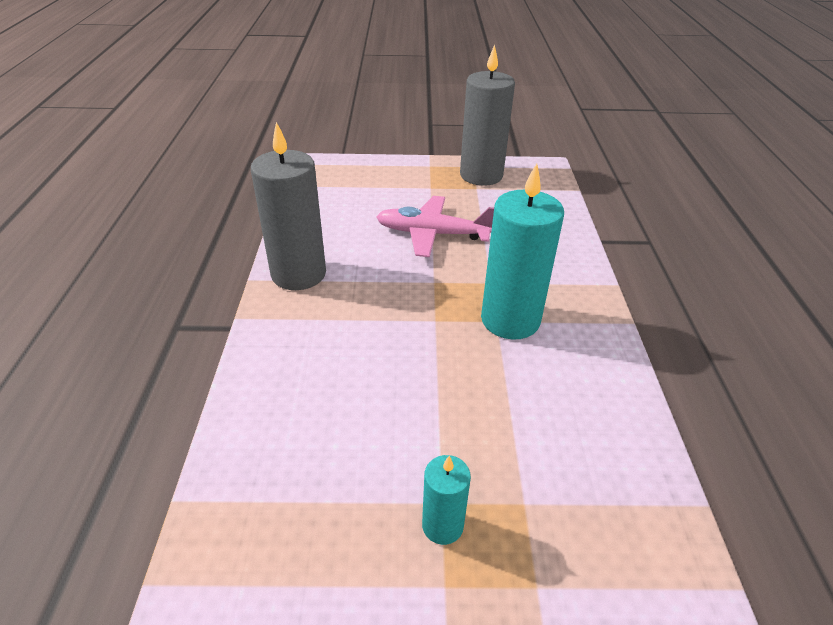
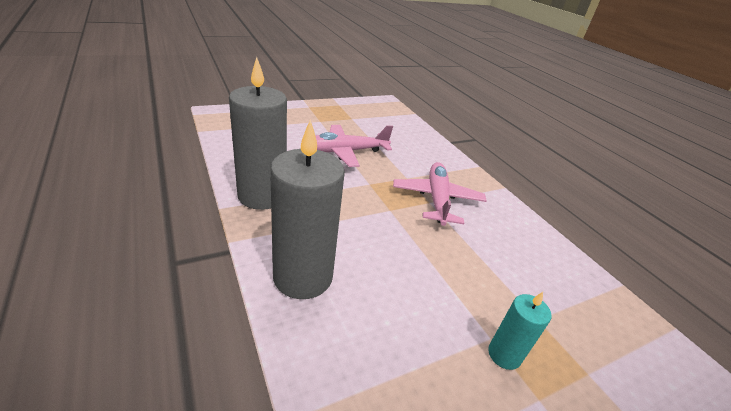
camera: 30 degrees left, 5 degrees down
(481, 175) = (349, 110): grey candle -> grey candle (303, 277)
(510, 320) = (437, 199): turquoise candle -> pink plane

